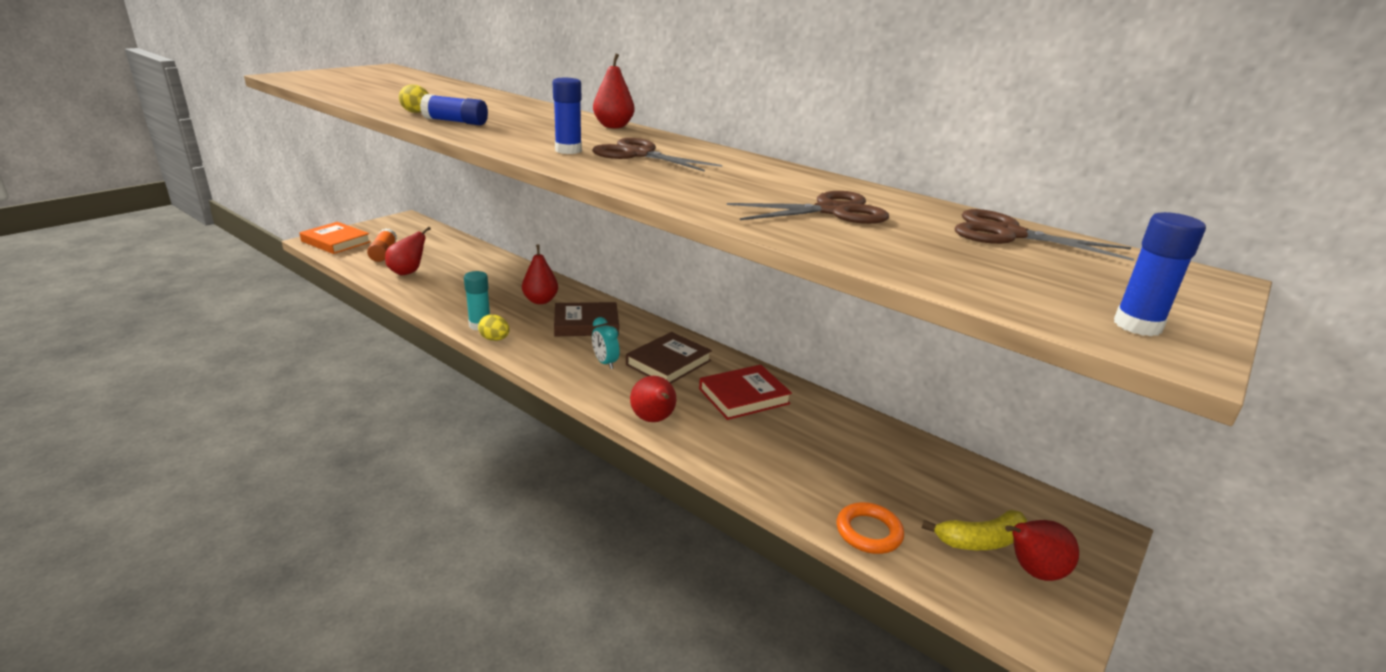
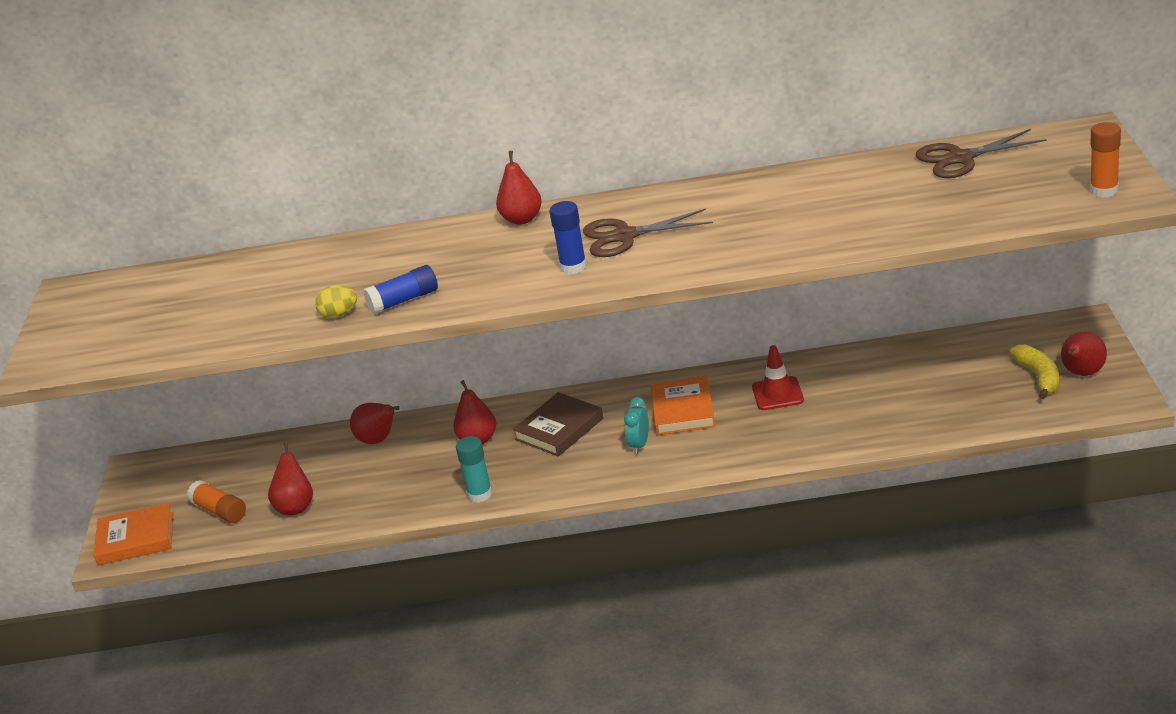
camera: 35 degrees left, 5 degrees up
(495, 339) = (519, 494): yellow egg -> none
(605, 363) = (639, 445): turquoise clock -> turquoise clock turned 90 degrees clockwise
(653, 420) = (752, 454): red pear -> red pear (378, 440)
(668, 363) = (683, 410): brown book -> orange book
(744, 396) = (777, 394): red book -> red traffic cone
(832, 211) = (849, 205): brown scissors -> none
(868, 532) = (981, 418): orange ring -> none
(980, 541) = (1038, 377): yellow banana -> yellow banana turned 45 degrees counterclockwise
(1137, 326) = (1104, 191): blue glue stick -> orange glue stick

